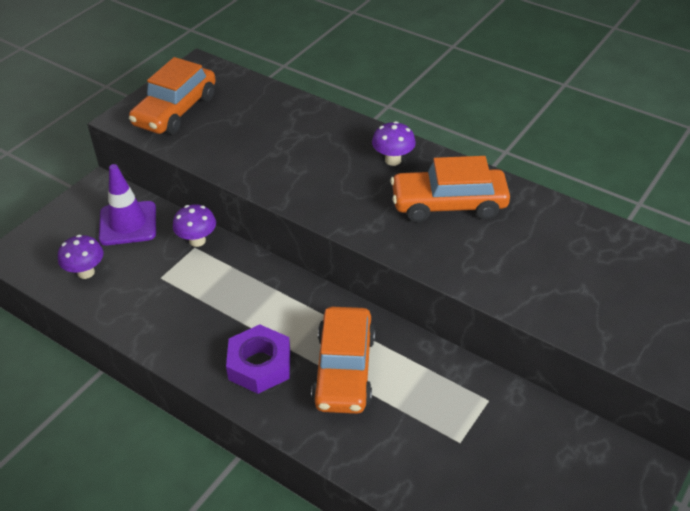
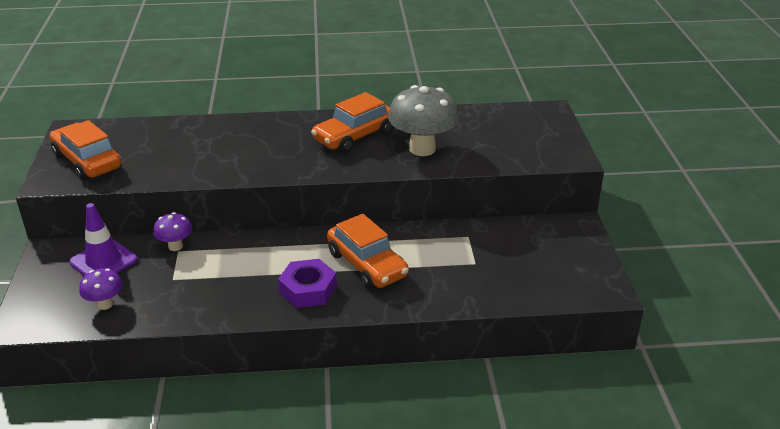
camera: 40 degrees left, 10 degrees down
(176, 111) = (87, 161): orange car -> orange car turned 150 degrees clockwise
(393, 160) = (291, 128): purple mushroom -> none
(506, 260) = (422, 149): none -> grey mushroom

